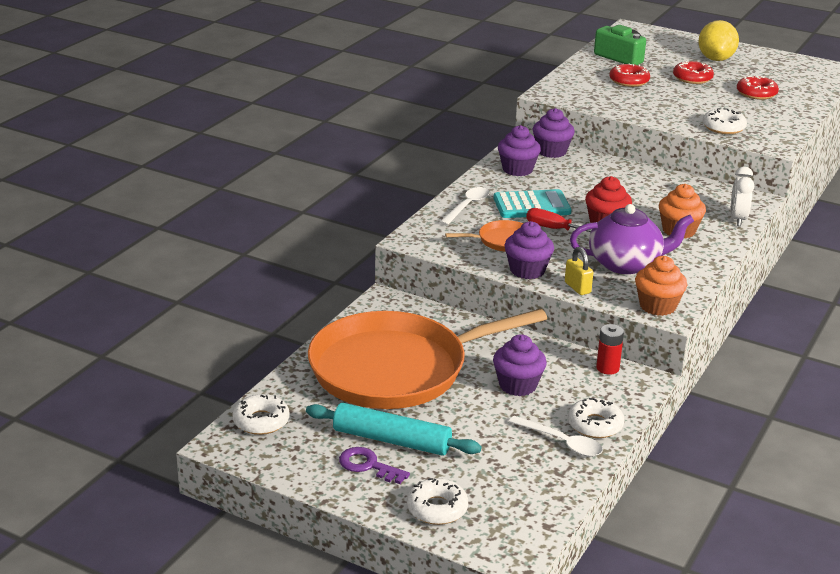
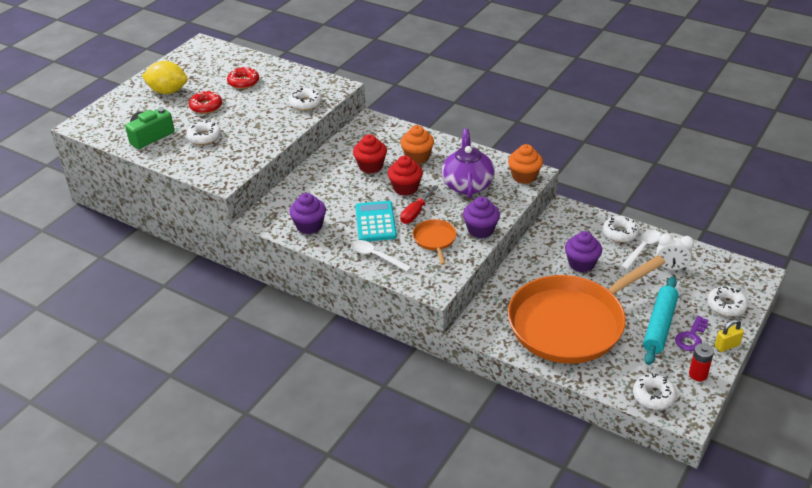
camera: 85 degrees left, 10 degrees up
(396, 369) = (571, 323): orange pan -> orange pan turned 75 degrees clockwise
(551, 151) = (276, 206): purple cupcake -> none
(577, 288) = (503, 208): yellow padlock -> yellow padlock (727, 345)
(607, 368) = (553, 222): red battery -> red battery (698, 374)
(629, 81) = (204, 137): red donut -> white donut
(647, 201) = (370, 166): none -> red cupcake
(738, 219) = (400, 131): white clock -> white clock (671, 268)

